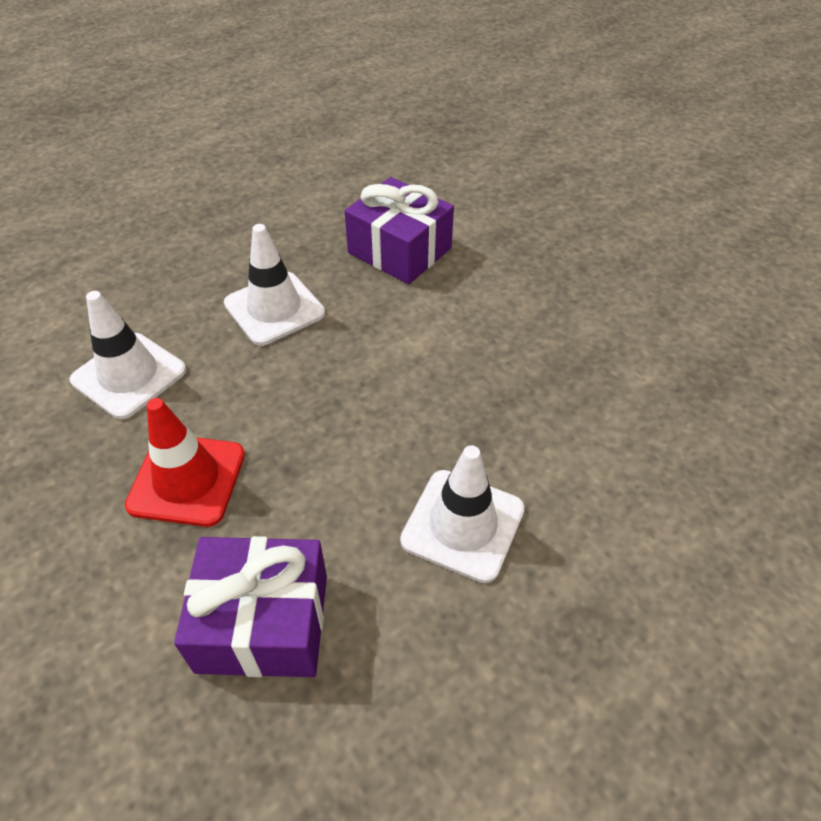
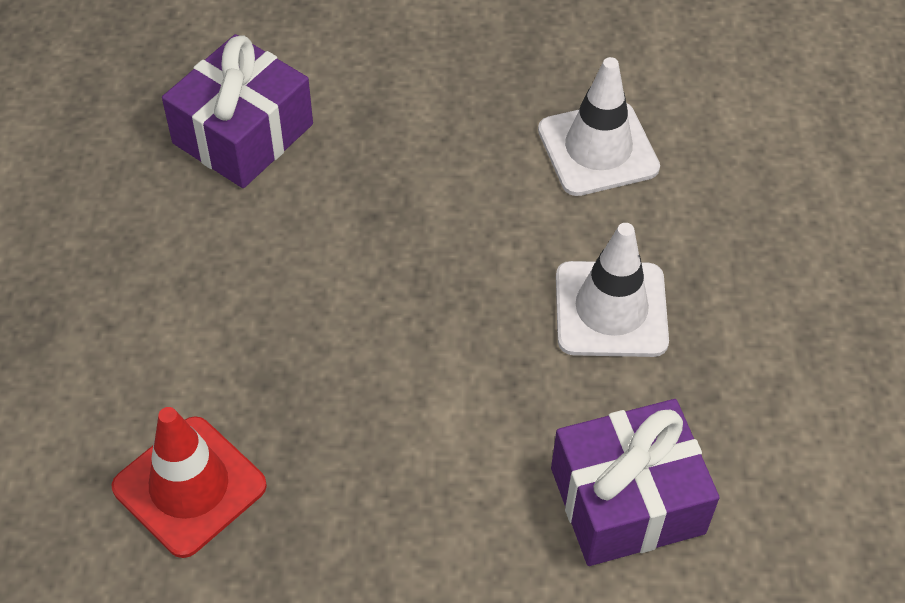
camera: 125 degrees right, 5 degrees up
(187, 480) = (424, 142): red traffic cone -> red traffic cone (189, 486)
(463, 525) = (196, 307): white traffic cone -> none

